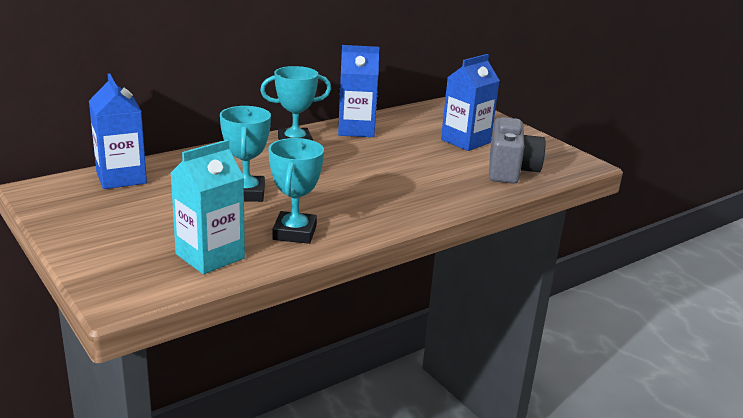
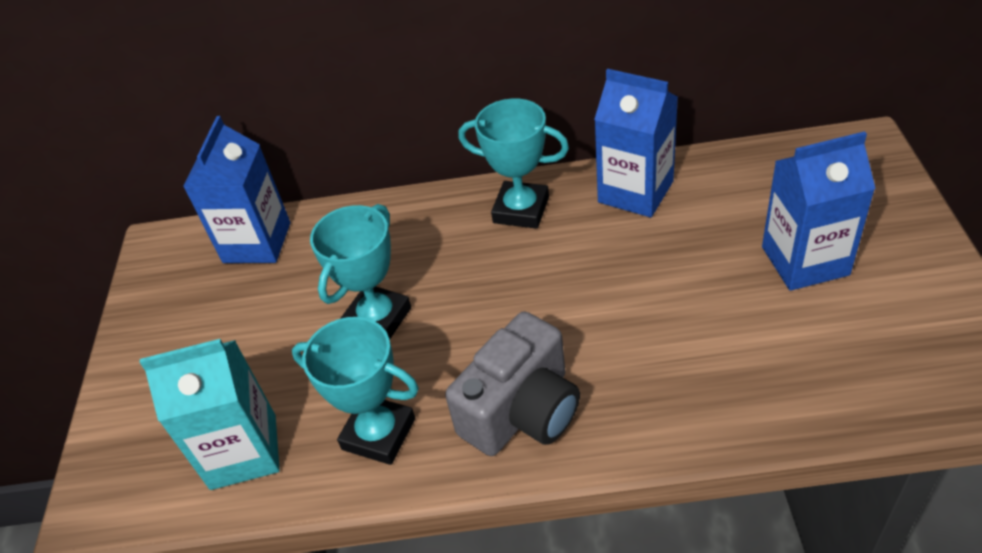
camera: 40 degrees right, 20 degrees up
(294, 233) = (379, 434): turquoise trophy -> turquoise trophy turned 75 degrees clockwise
(510, 170) = (834, 367): grey camera -> grey camera (522, 411)

